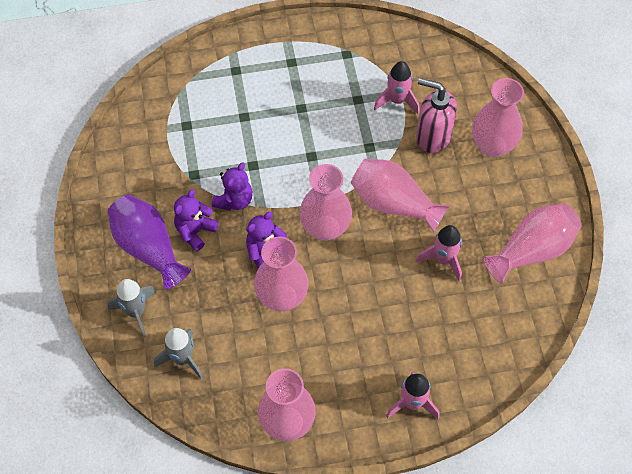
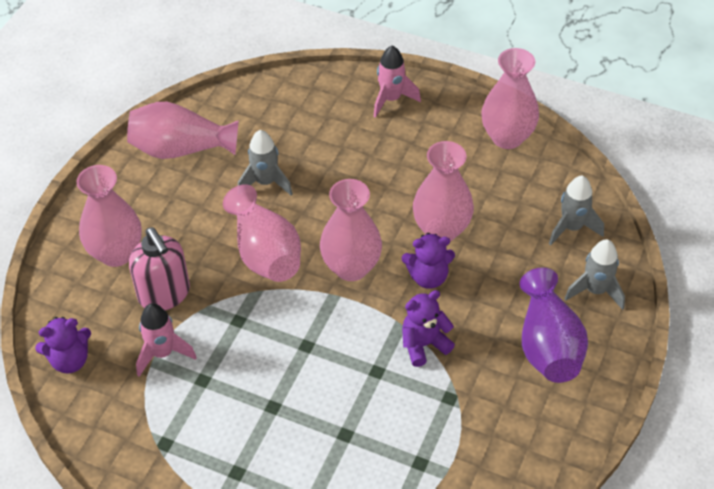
camera: 145 degrees left, 10 degrees down
(195, 231) = (487, 335): purple teddy bear -> purple teddy bear (70, 360)
(443, 260) = (265, 182): pink rocket -> grey rocket

